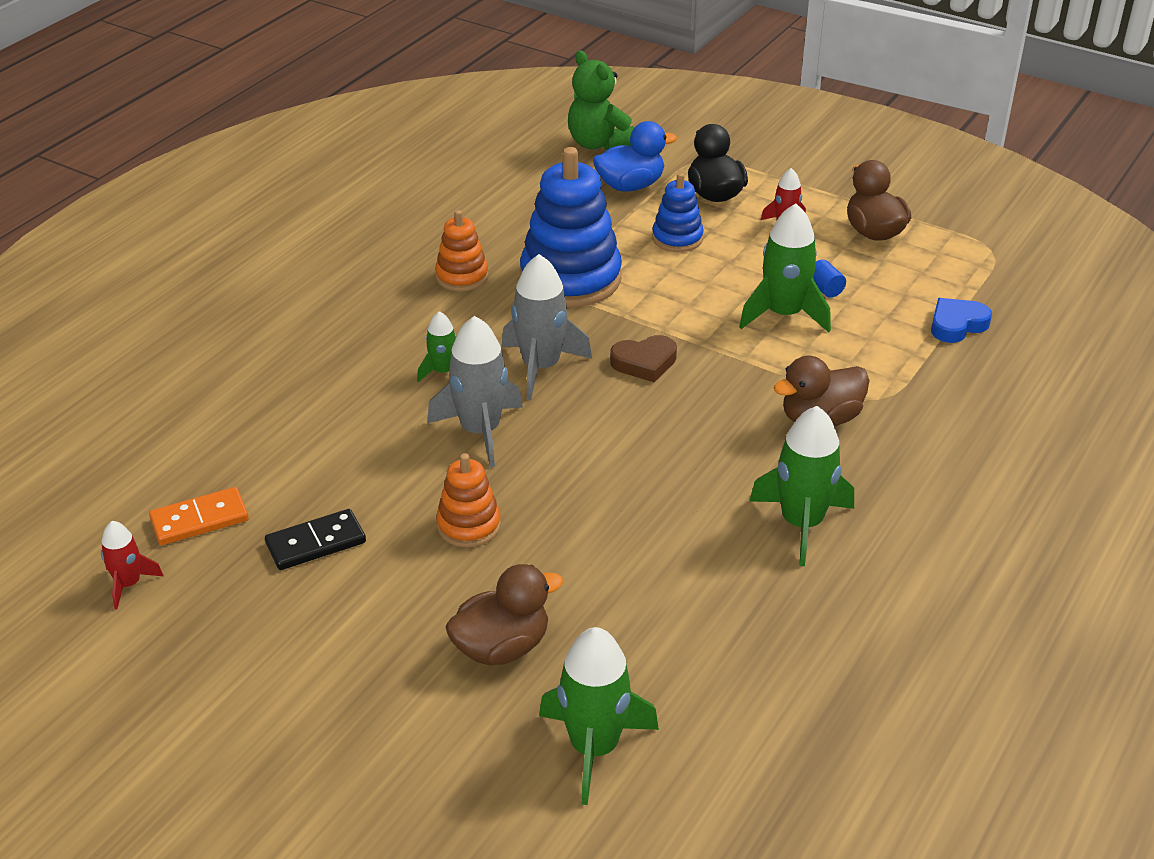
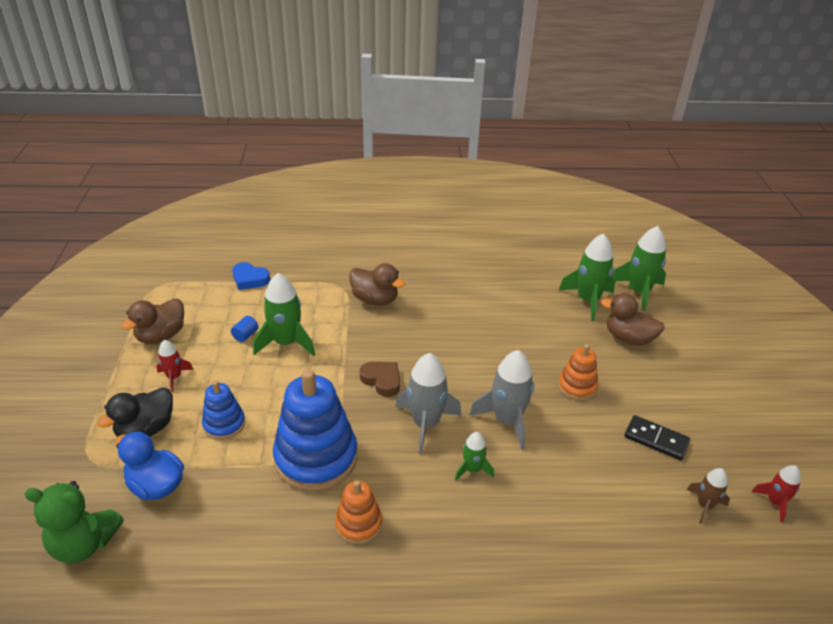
camera: 125 degrees left, 0 degrees up
(199, 519) = (704, 505): orange domino -> brown rocket
(598, 144) = (84, 544): green teddy bear -> green teddy bear turned 75 degrees clockwise
(802, 523) = (457, 282): green rocket -> green rocket (588, 300)

